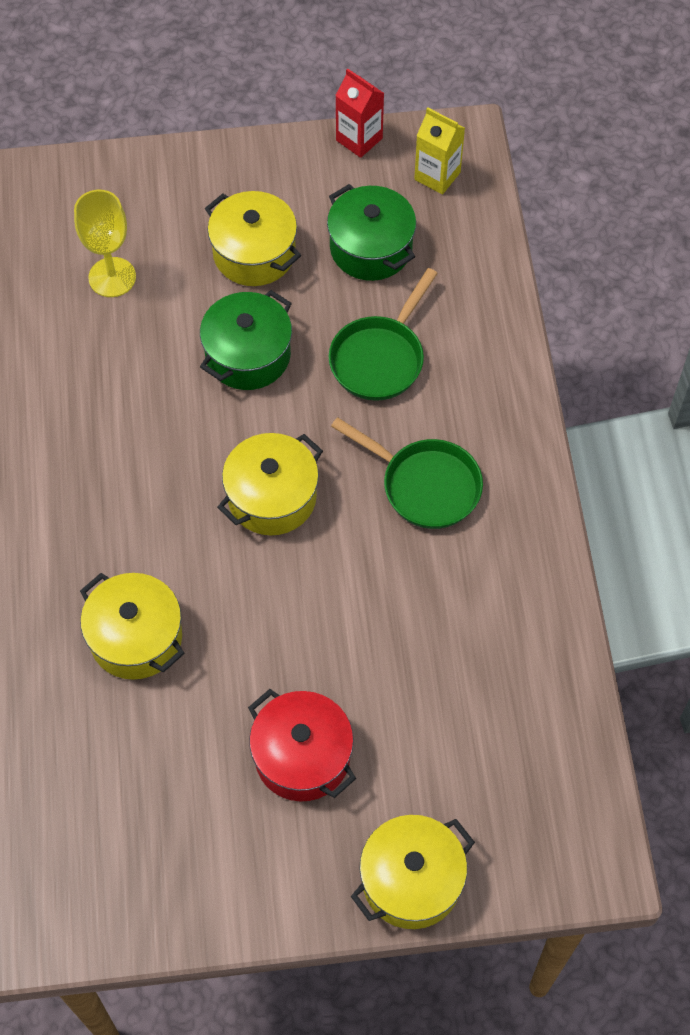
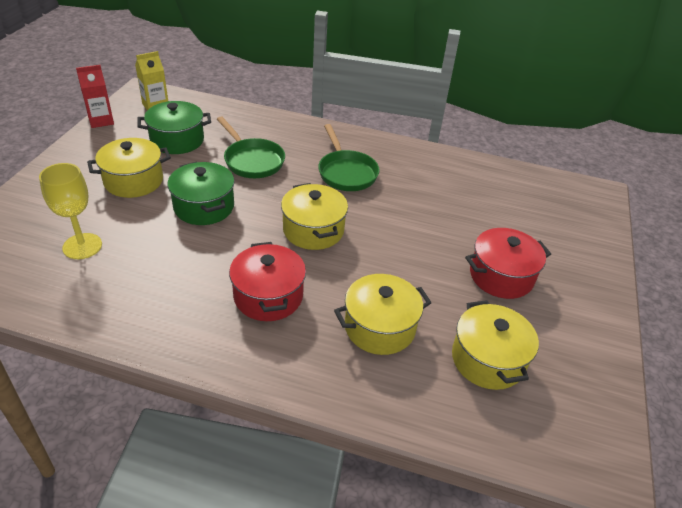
camera: 70 degrees left, 20 degrees down
(128, 500) = (268, 296): none -> red pot
(411, 880) = (595, 258): yellow pot -> yellow pot (488, 360)
(425, 485) = (346, 172): green pan -> green pan turned 105 degrees clockwise

